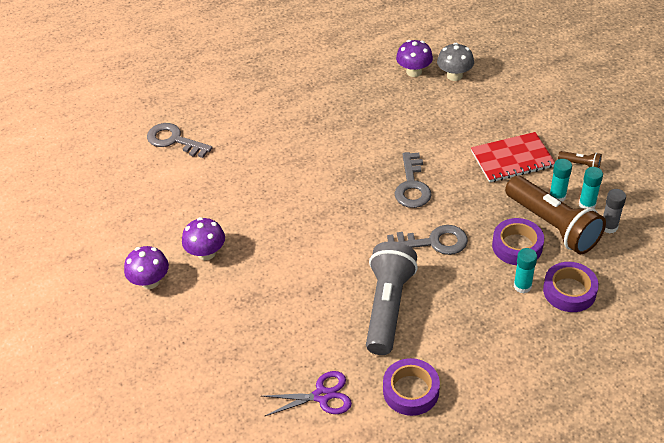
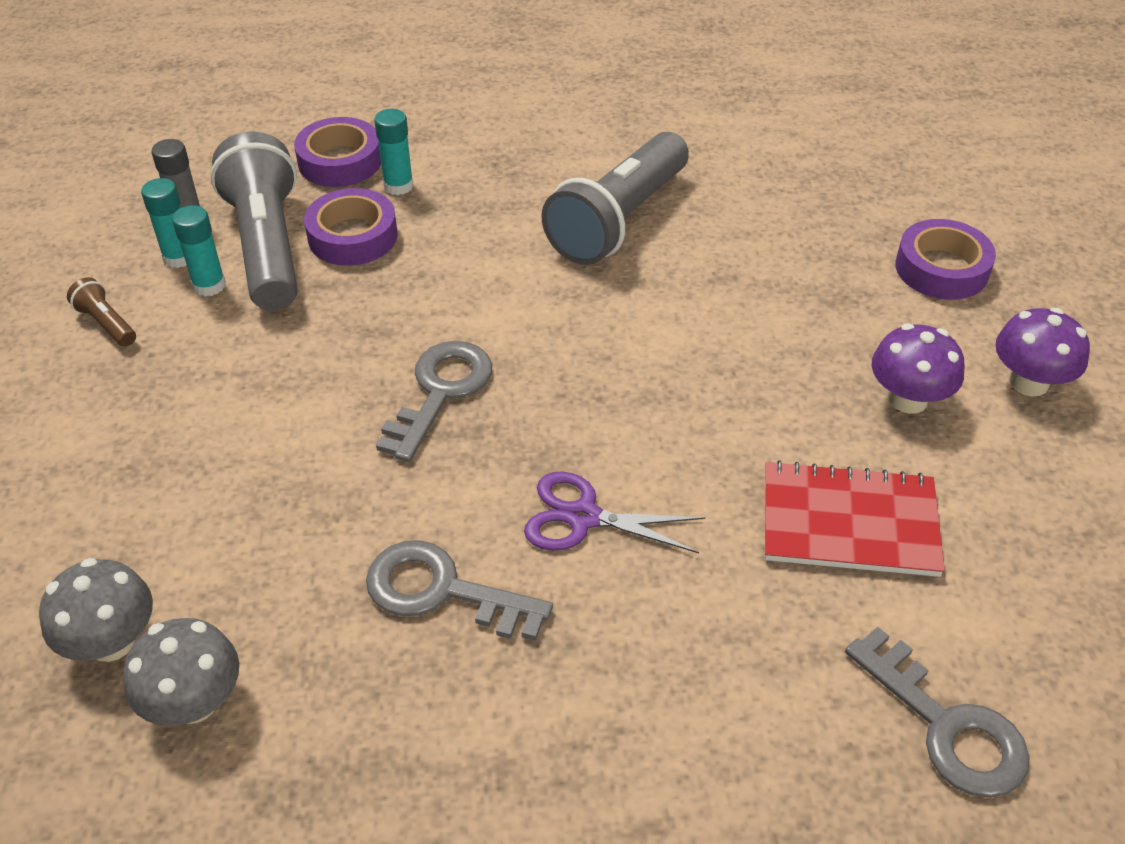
camera: 160 degrees left, 0 degrees up
(322, 396) = (773, 153): purple scissors -> purple scissors (583, 517)
(411, 391) = (648, 126): purple tape -> purple tape (941, 269)
(414, 72) = (194, 702): purple mushroom -> grey mushroom
(434, 242) = (479, 284): grey key -> grey key (442, 591)
(512, 159) = (210, 377): red notebook -> red notebook (849, 522)
(553, 225) = (267, 246): brown flashlight -> grey flashlight

